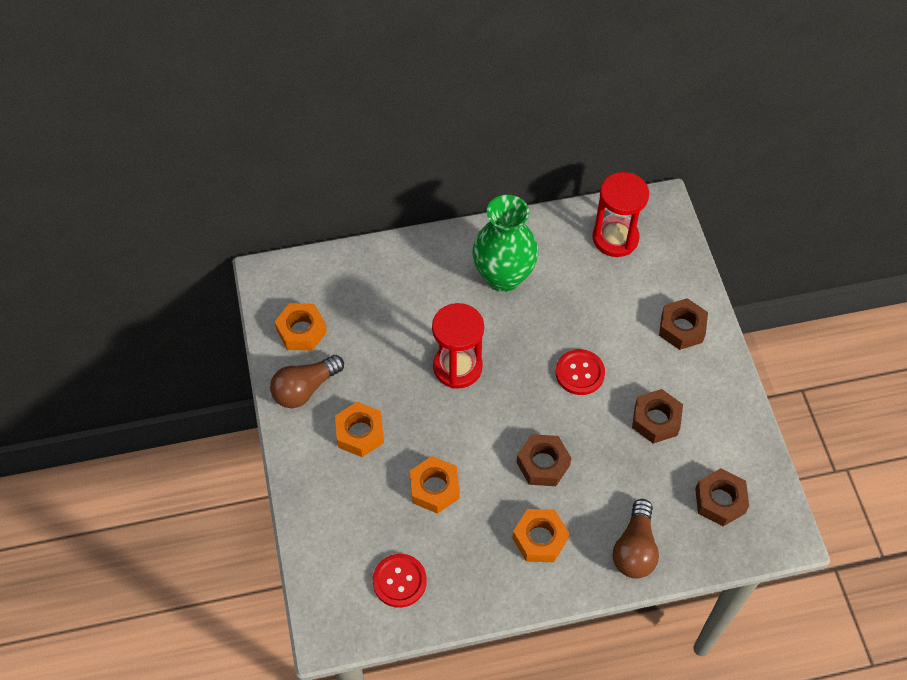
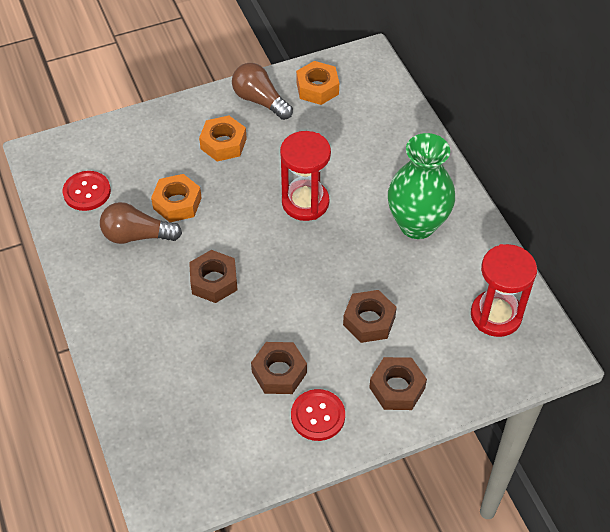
camera: 80 degrees right, 5 degrees down
(540, 539) = (136, 287): orange nut -> none
(580, 373) = (320, 300): red button -> red button (318, 416)
(635, 549) = (134, 366): brown light bulb -> brown light bulb (137, 235)
(720, 500) = (195, 438): brown nut -> brown nut (369, 321)

